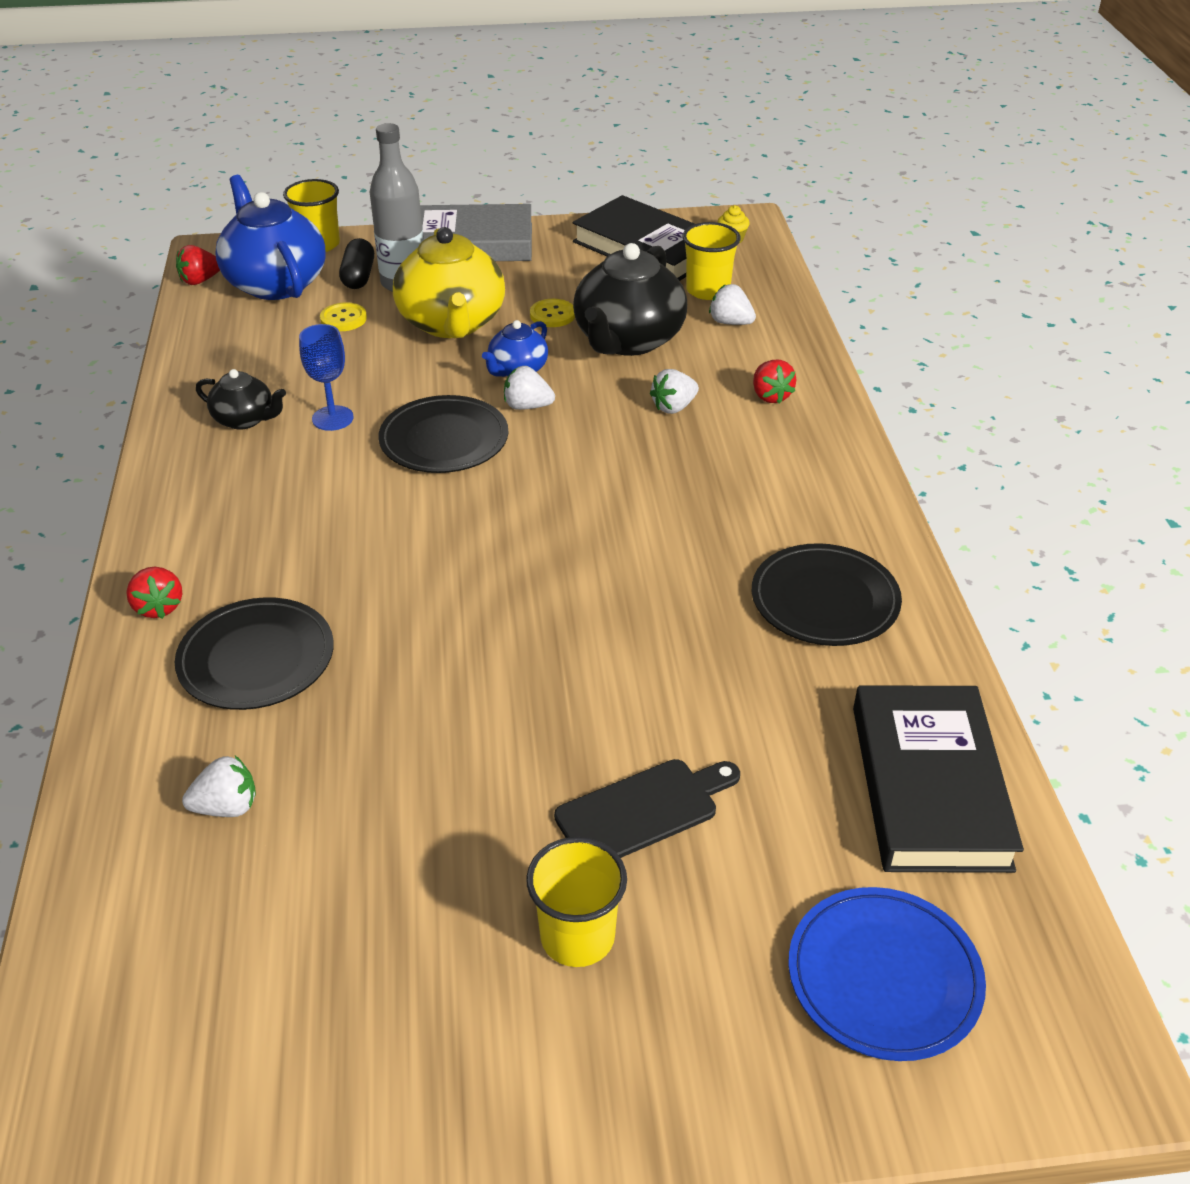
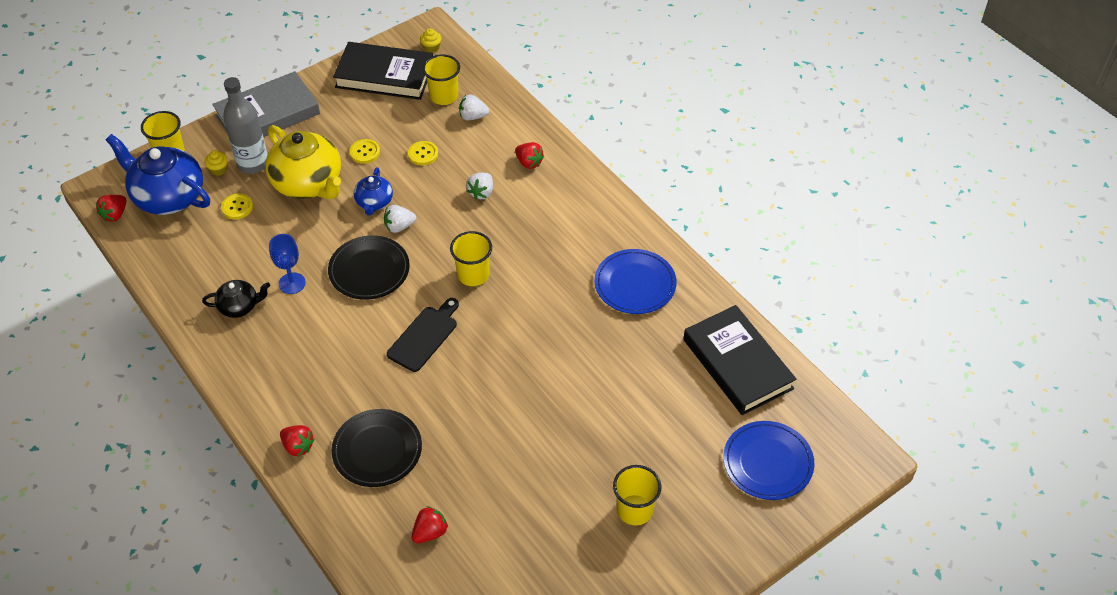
camera: 30 degrees left, 10 degrees up
(227, 807) = (430, 532): white strawberry -> red strawberry
(358, 276) = (219, 170): black capsule -> yellow cupcake
(582, 496) = (473, 275): none -> yellow cup
(628, 340) = (423, 154): black teapot -> yellow button
(643, 810) = (623, 437): black cutting board -> black cutting board (424, 336)
(825, 600) = (635, 284): black plate -> blue plate

